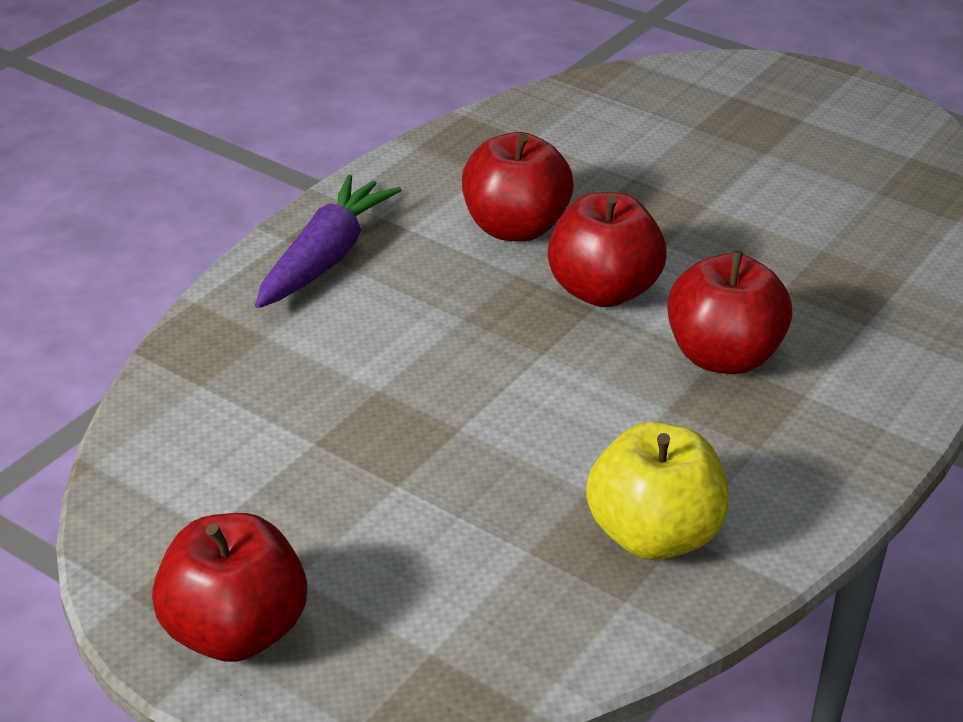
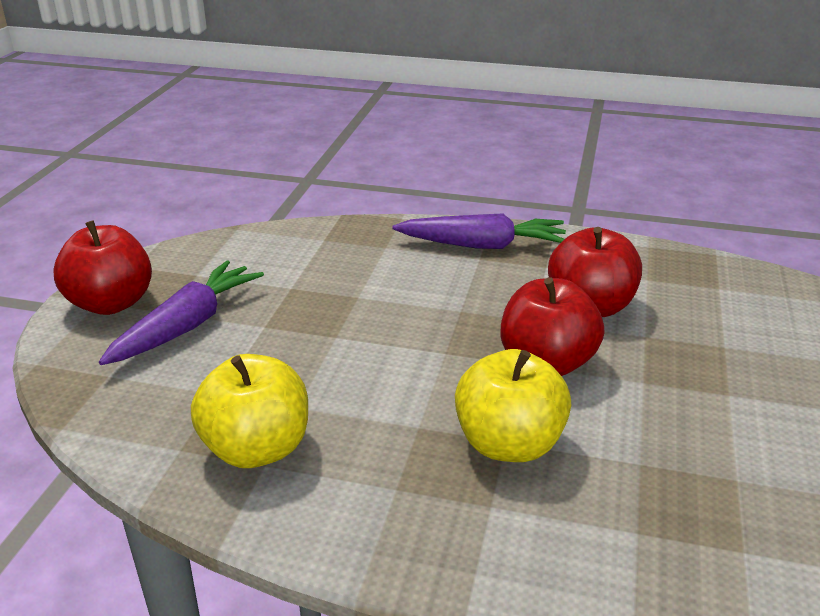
camera: 70 degrees right, 5 degrees down
(351, 557) = (187, 326): none -> purple carrot
(722, 357) = (508, 444): red apple -> yellow apple

